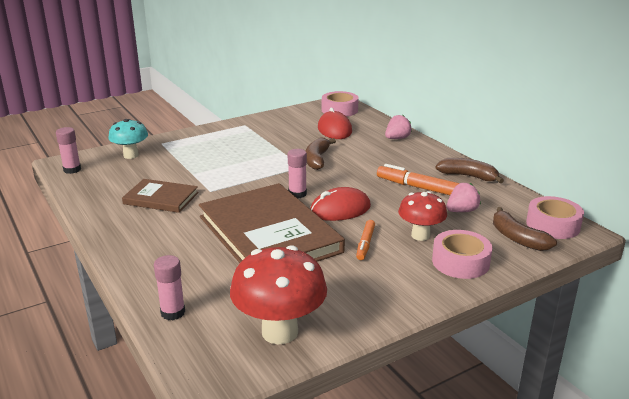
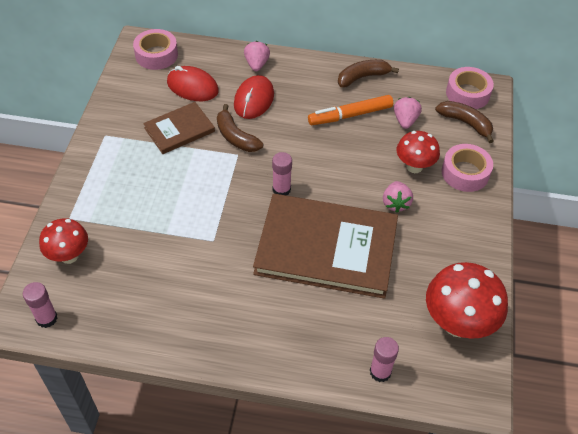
camera: 50 degrees left, 25 degrees up
(131, 155) = (69, 256): turquoise mushroom -> red mushroom
(161, 198) = (189, 282): brown book -> brown book (179, 130)
(340, 209) = (333, 182): red mouse -> red mouse (254, 100)
(365, 244) = (395, 203): orange marker -> pink strawberry
(517, 238) = (465, 123): brown banana -> brown banana turned 150 degrees counterclockwise

